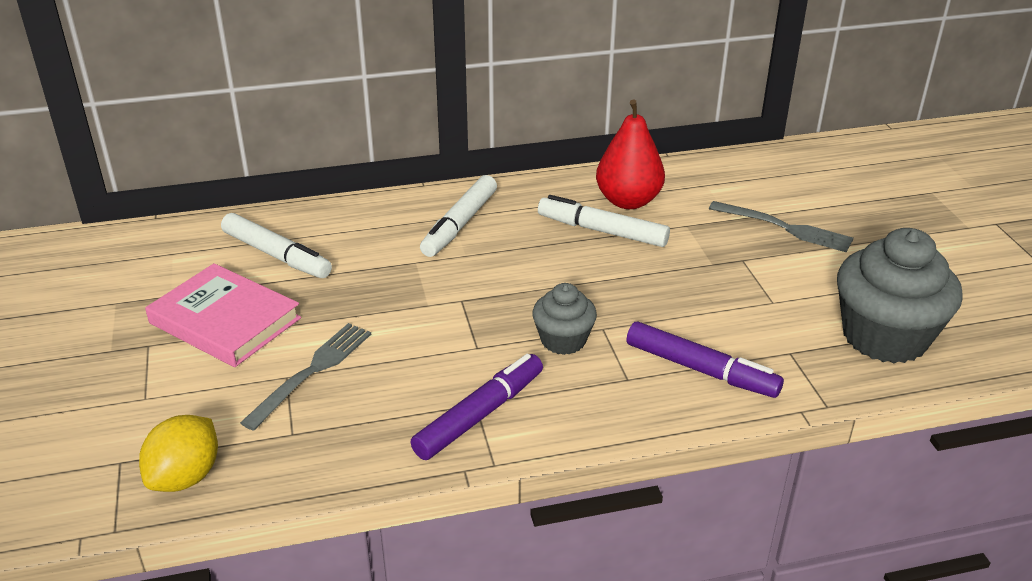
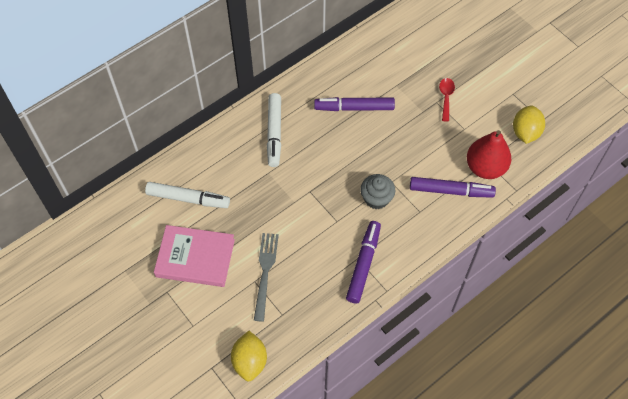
camera: 25 degrees left, 25 degrees up
(602, 231) = (354, 108): white marker -> purple marker
(628, 201) = (355, 77): red pear -> red pear (485, 167)
(762, 258) = (446, 97): none -> red spoon
(785, 228) = (447, 67): grey fork -> none
(884, 336) = (525, 132): grey cupcake -> yellow lemon

